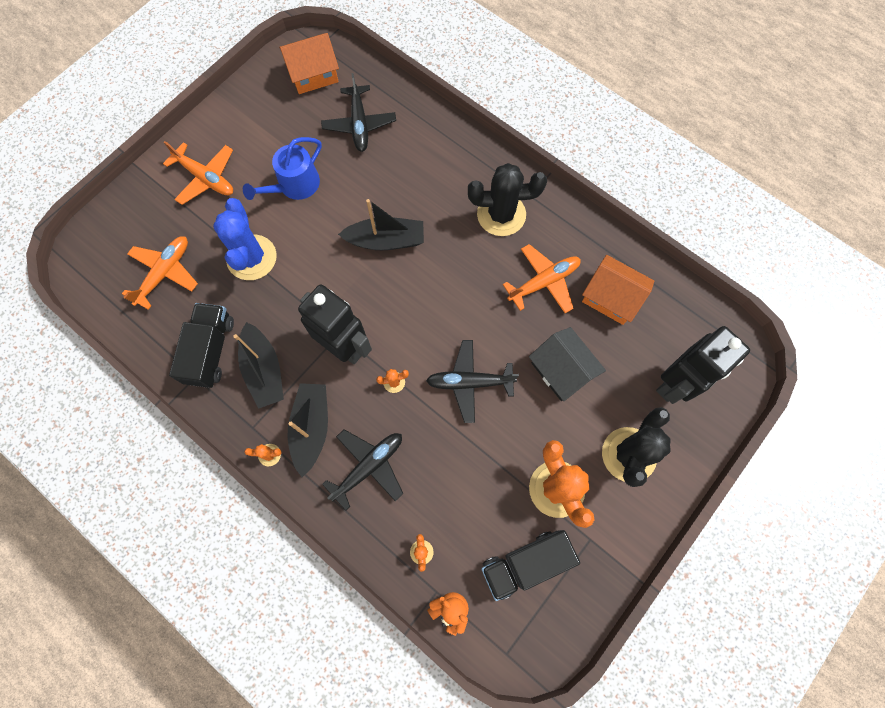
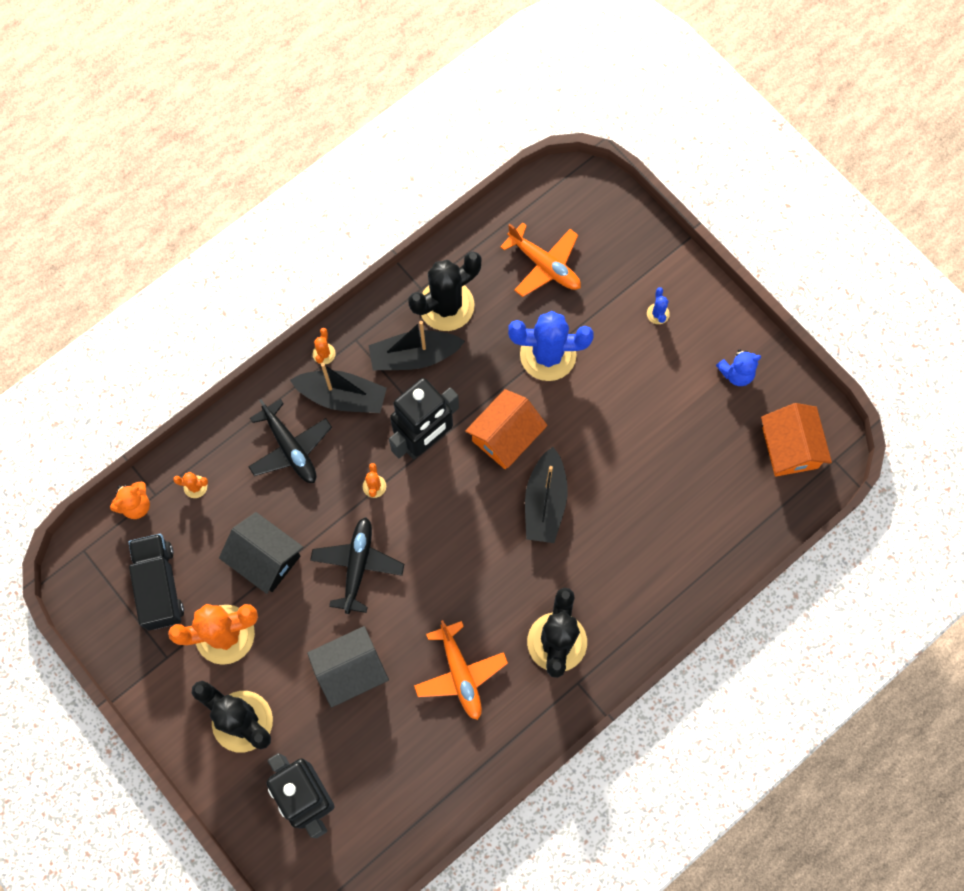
camera: 100 degrees right, 0 degrees up
(206, 178) = (658, 314): orange plane -> blue cactus
(210, 351) = (446, 305): black truck -> black cactus
(254, 116) = (736, 373): none -> blue teddy bear
(295, 185) = (633, 409): blue watering can -> none
(359, 124) = (708, 493): black plane -> none
(479, 467) = (265, 558): none -> black house
(611, 297) = (426, 749): orange house -> orange house (505, 436)

